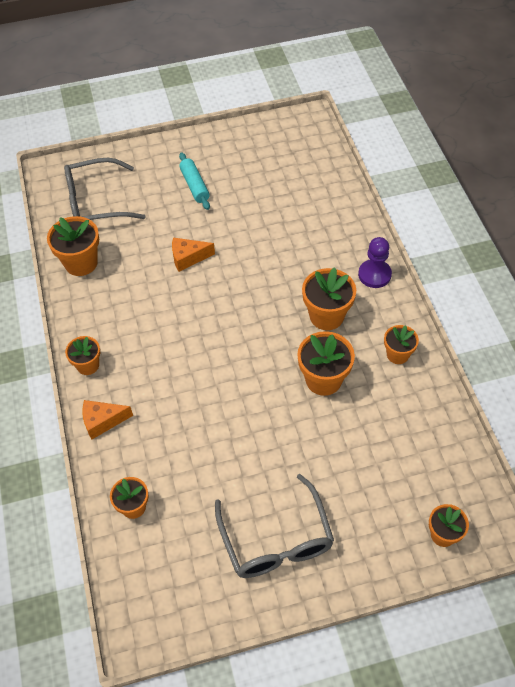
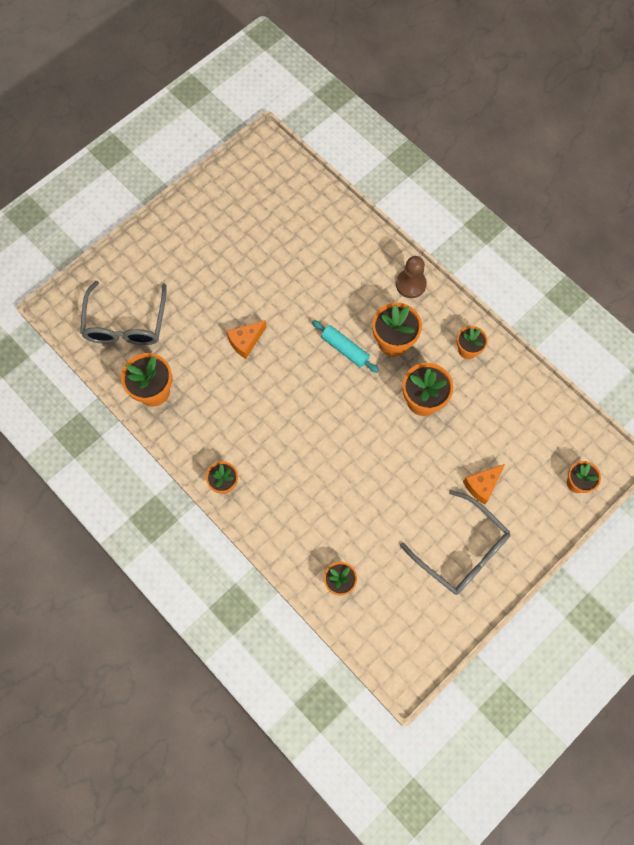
camera: 30 degrees left, 15 degrees up
(96, 202) = (126, 324): grey glasses -> grey glasses turned 45 degrees counterclockwise
(102, 421) = (269, 525): orange cheese -> orange cheese (482, 485)
(194, 185) = (206, 266): turquoise rolling pin -> turquoise rolling pin (345, 349)
(374, 275) = (410, 284): purple pawn -> brown pawn

